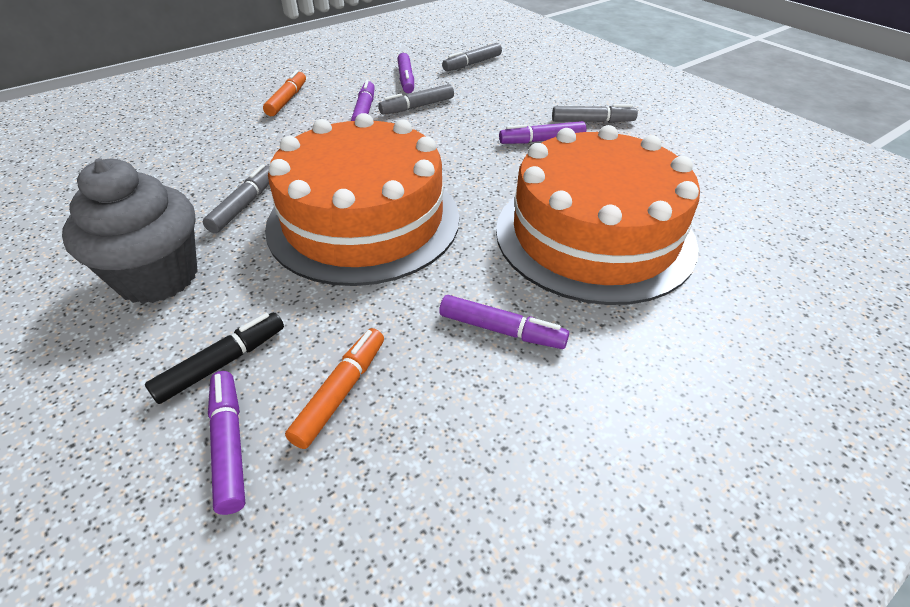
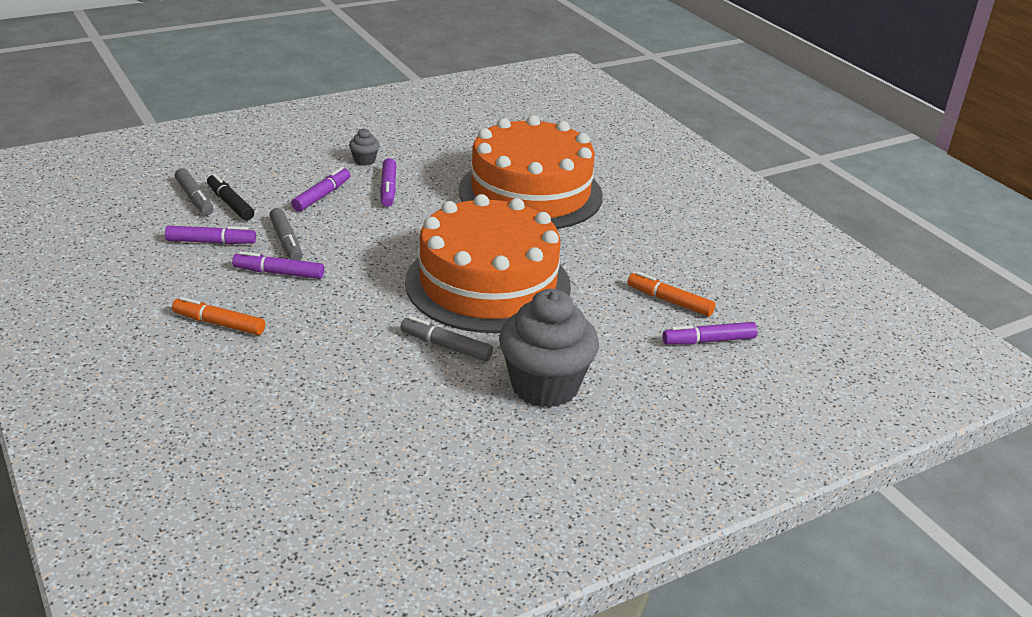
camera: 85 degrees left, 10 degrees down
(222, 363) = (643, 347): black marker -> black marker (230, 204)
(501, 330) = (620, 241): purple marker -> purple marker (322, 196)
(592, 121) = (364, 161): grey marker -> grey cupcake

